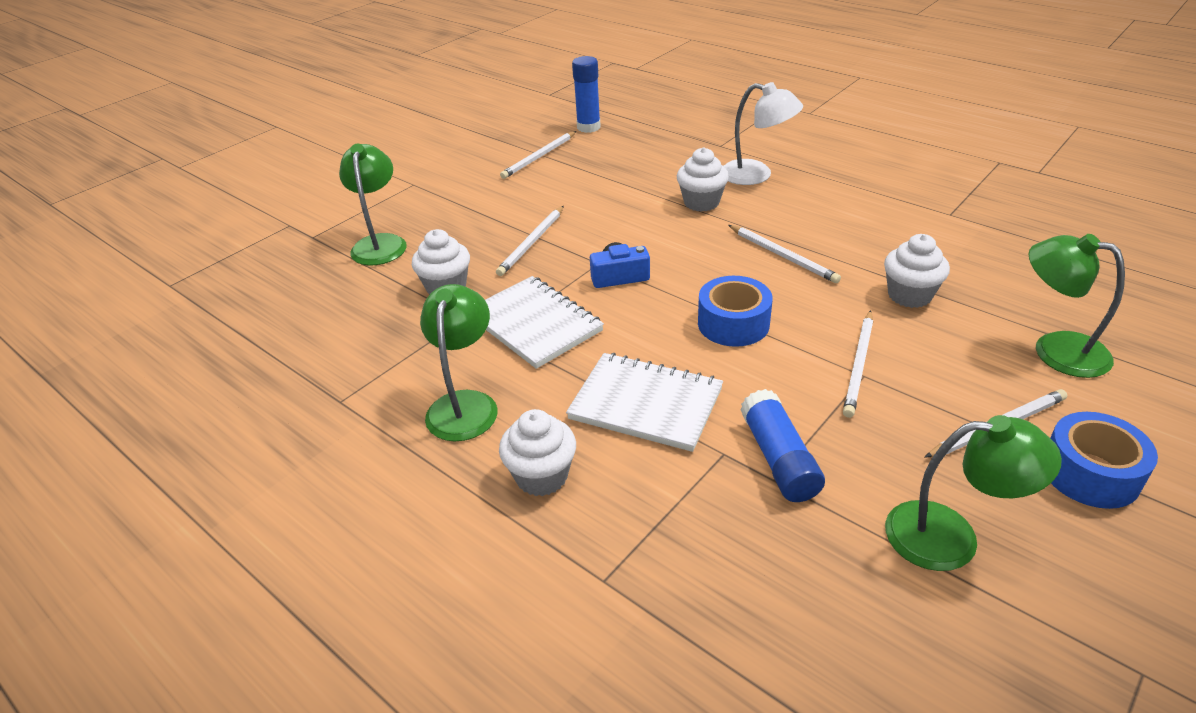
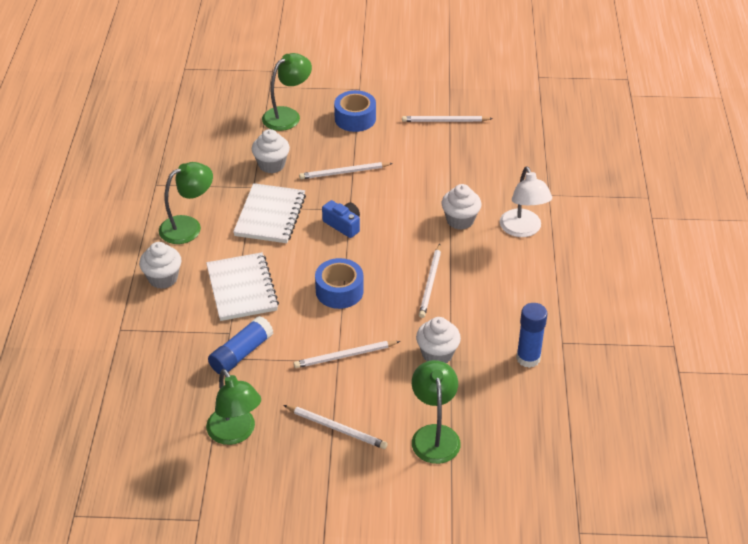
camera: 50 degrees right, 5 degrees up
(588, 127) = (509, 121): blue glue stick -> blue glue stick (528, 358)
(1090, 473) = (326, 474): blue tape -> blue tape (355, 118)

